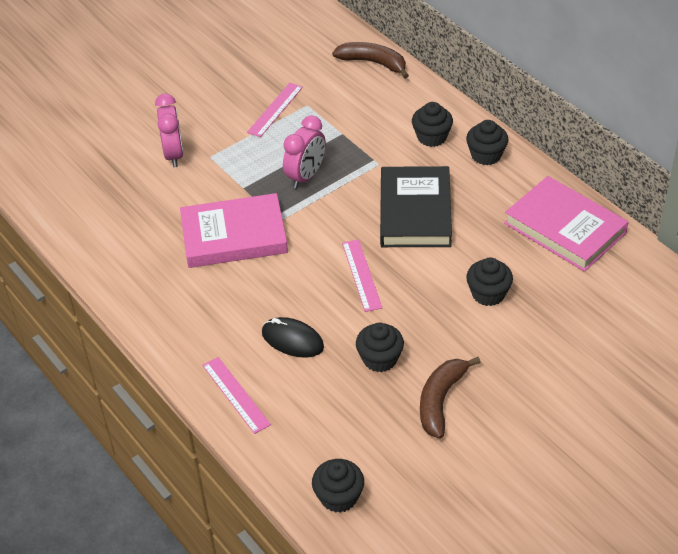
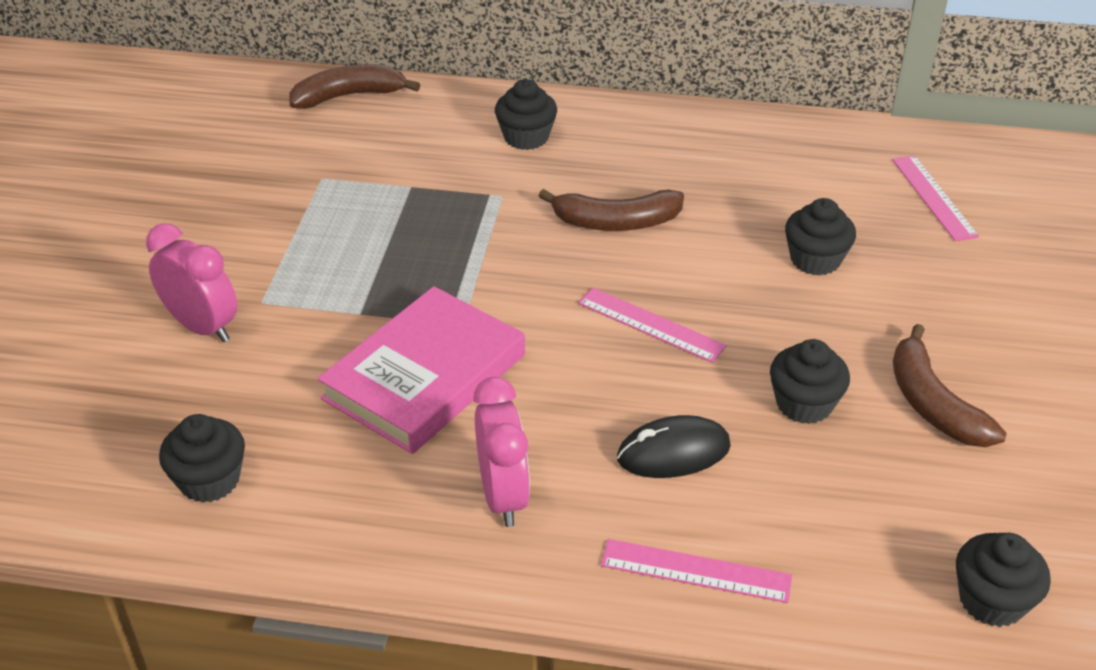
camera: 45 degrees left, 5 degrees down
(275, 109) = (285, 203): pink ruler -> pink ruler (934, 197)
(306, 176) = (429, 255): pink clock -> pink clock (503, 496)
(415, 212) = (616, 222): black book -> brown banana
(486, 155) = (612, 125): black cupcake -> black cupcake (209, 480)
(565, 228) = (794, 152): pink book -> none

